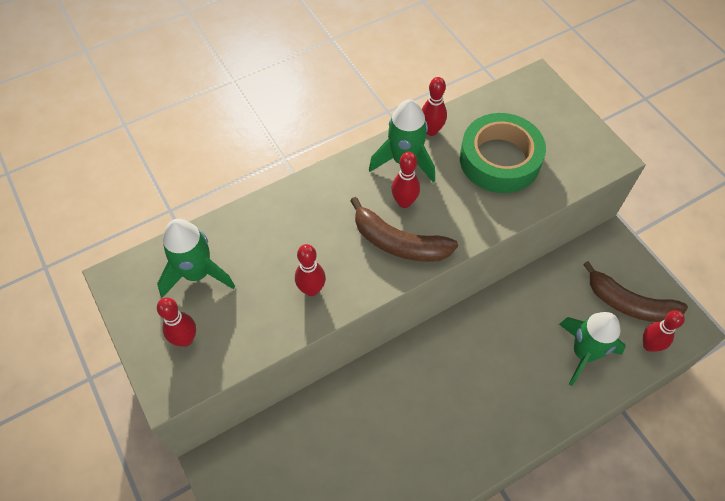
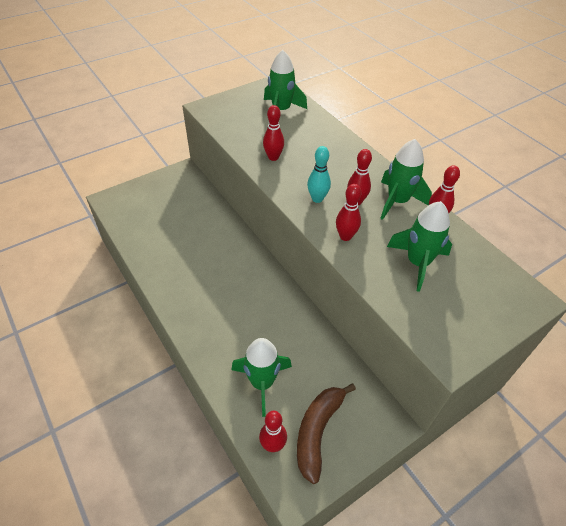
camera: 85 degrees right, 10 degrees down
(185, 339) = (236, 110): red bowling pin -> red bowling pin (345, 236)
(399, 243) = (317, 199): brown banana -> turquoise bowling pin
(499, 159) = (417, 263): green tape -> green rocket

